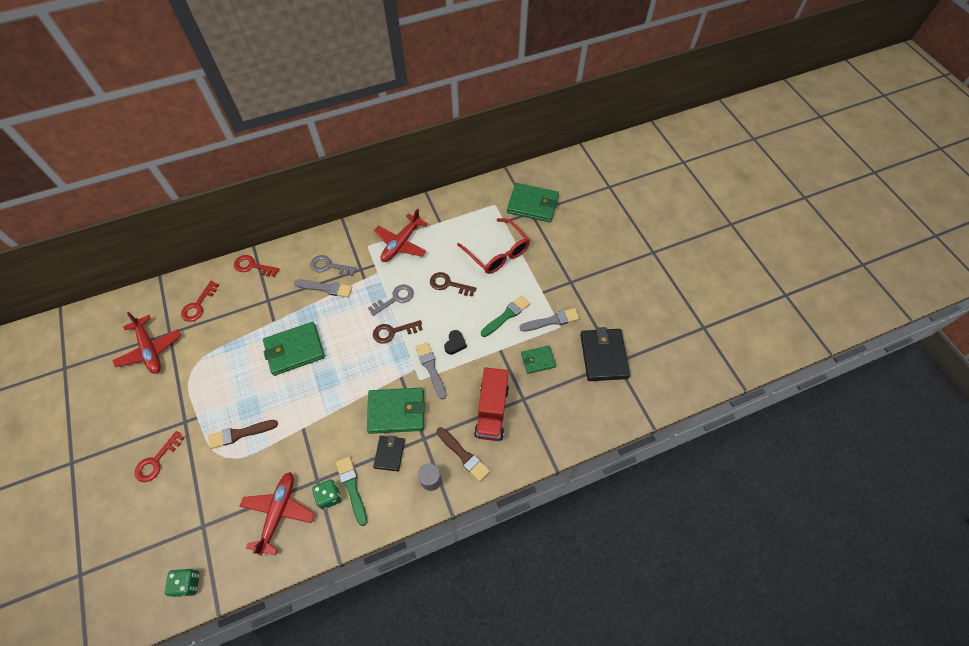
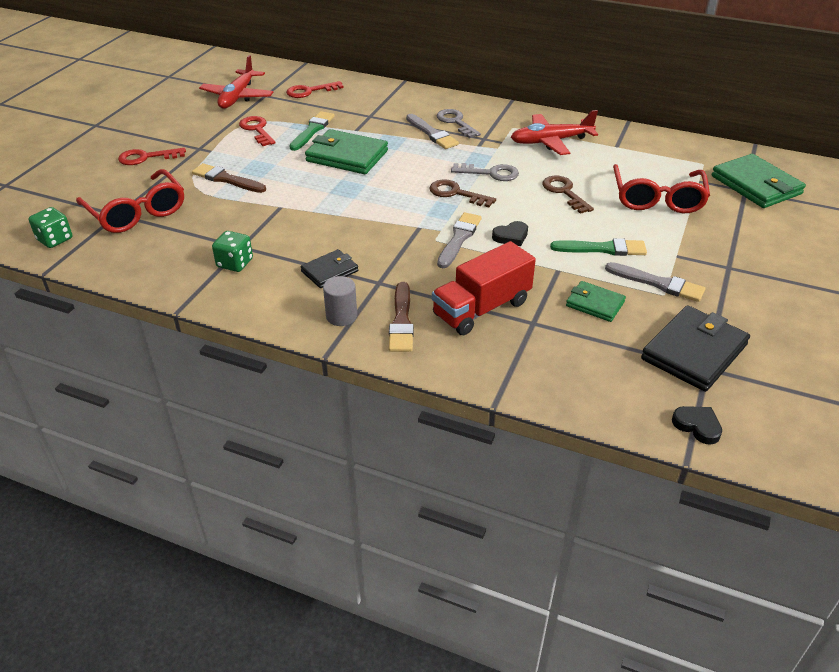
camera: 45 degrees right, 20 degrees down
(215, 512) = (137, 212): none -> red glasses
(252, 266) = (387, 91): red key -> red key (257, 130)
(279, 512) = (180, 245): red plane -> none
(352, 488) = (262, 271): green brush -> green brush (312, 130)
(396, 412) = (379, 247): green wallet -> none
(641, 402) = (697, 426): none -> black heart

